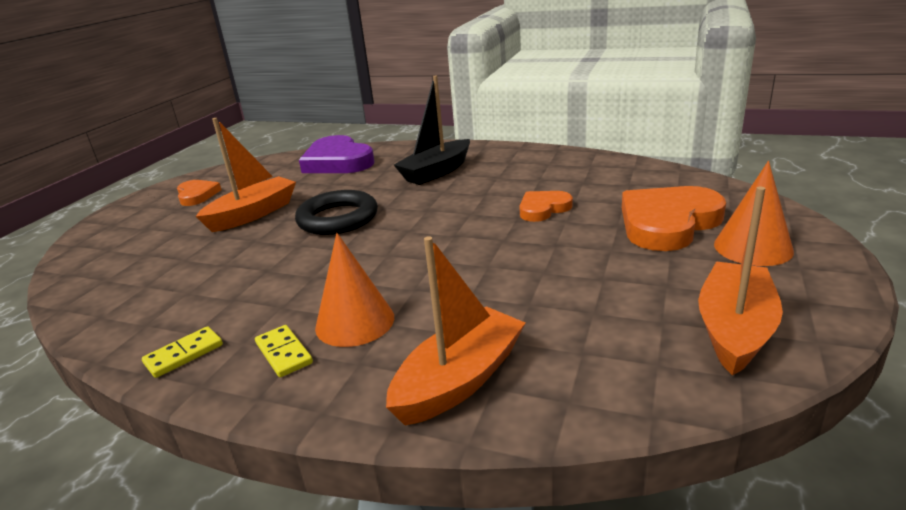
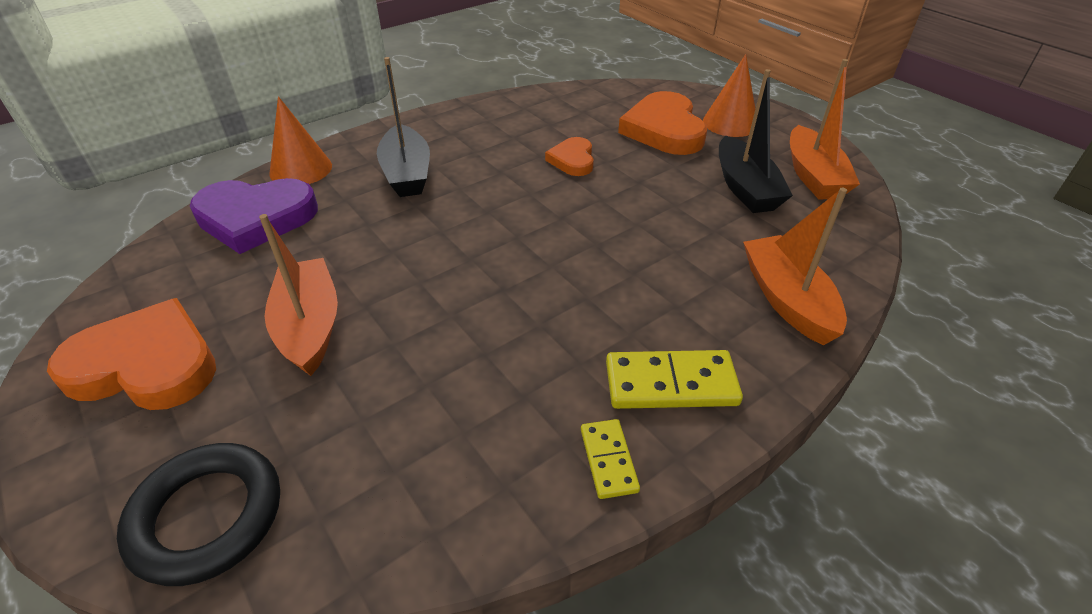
camera: 60 degrees left, 15 degrees up
(197, 195) = (146, 364): orange heart -> orange heart, size x1.82
(283, 353) = (671, 384): yellow domino -> yellow domino, size x1.70
(338, 219) = (425, 268): black ring -> black ring (207, 516)
(355, 322) = (657, 324): orange cone -> orange cone (301, 169)
(632, 296) = (745, 188): none -> black boat
(735, 329) = (813, 176): orange boat -> orange boat turned 150 degrees counterclockwise

